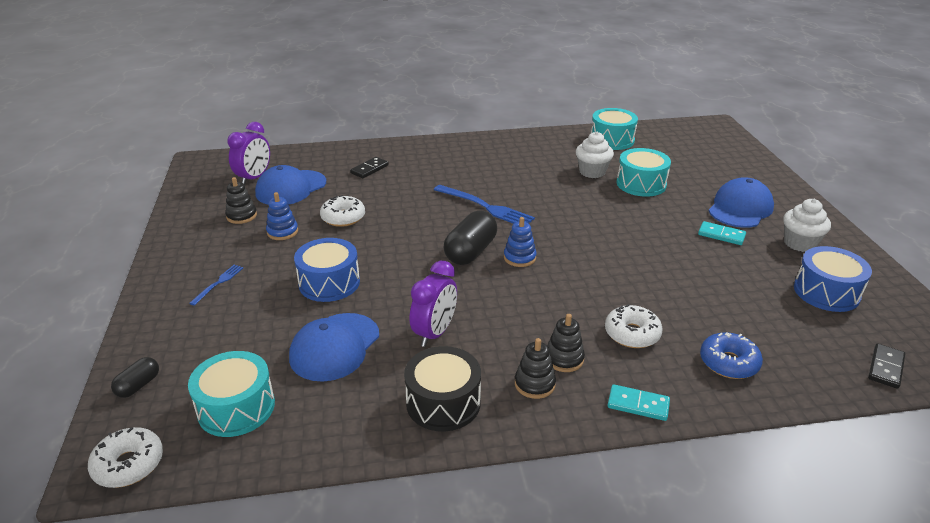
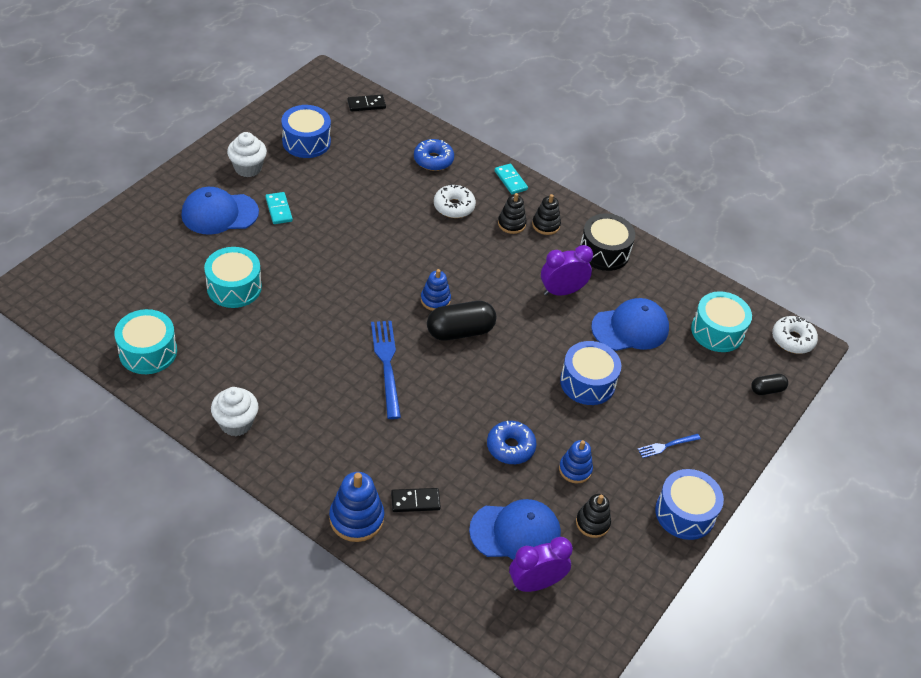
camera: 140 degrees left, 15 degrees up
(170, 255) = (685, 513): none -> blue drum
(343, 217) = (510, 447): white donut -> blue donut
(392, 150) = (356, 518): none -> blue stacking toy
(592, 172) = (242, 330): white cupcake -> white cupcake (236, 423)

